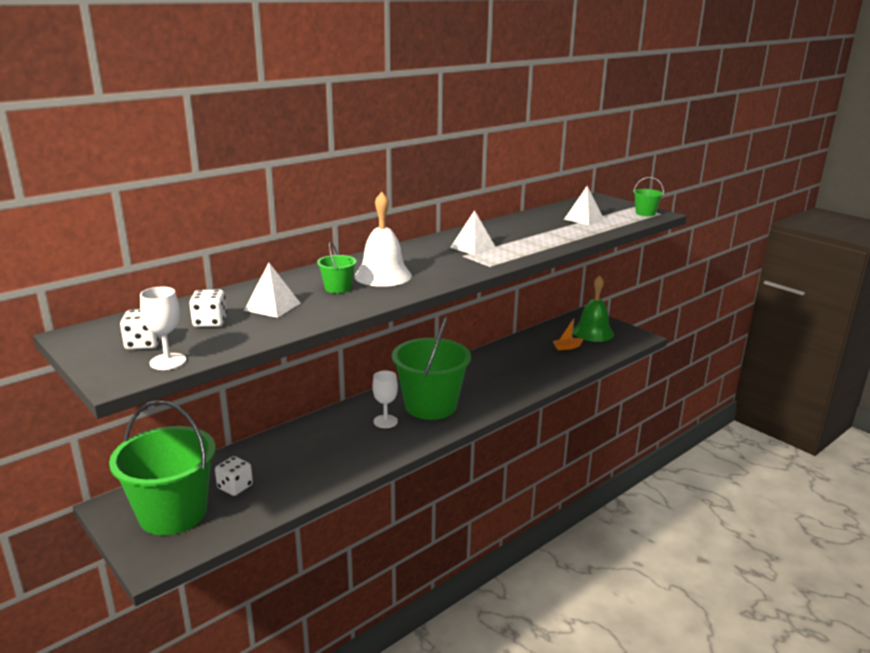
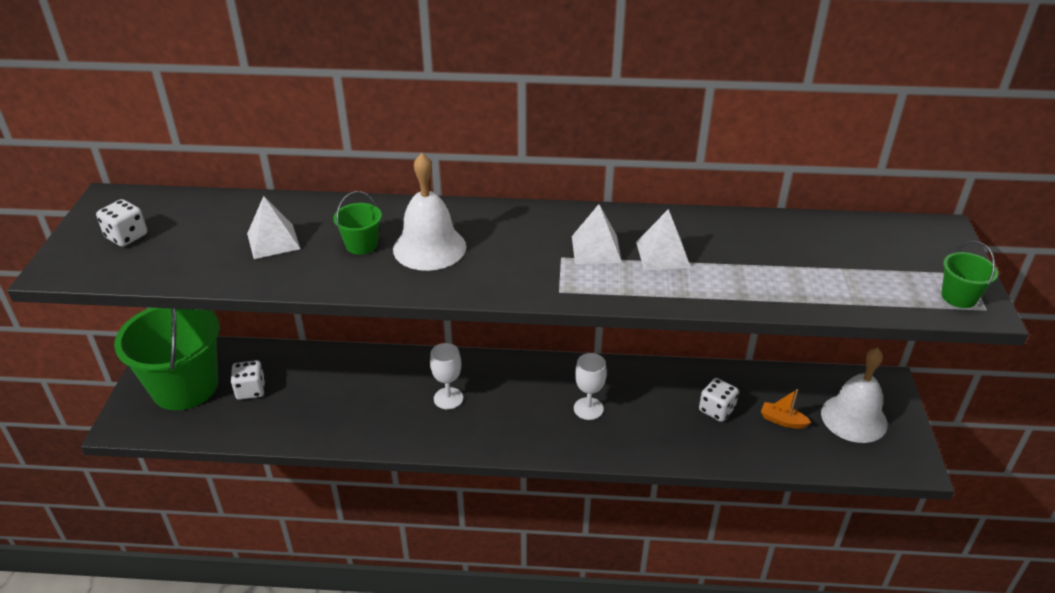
camera: 45 degrees right, 15 degrees up
(168, 361) = (107, 269): white goblet -> white goblet (588, 408)
(210, 322) = (202, 235): white dice -> white dice (716, 410)
(430, 406) = (513, 407): green bucket -> none
(583, 219) = (836, 264): white pyramid -> white pyramid (663, 254)
(593, 332) = (854, 418): green bell -> white bell

